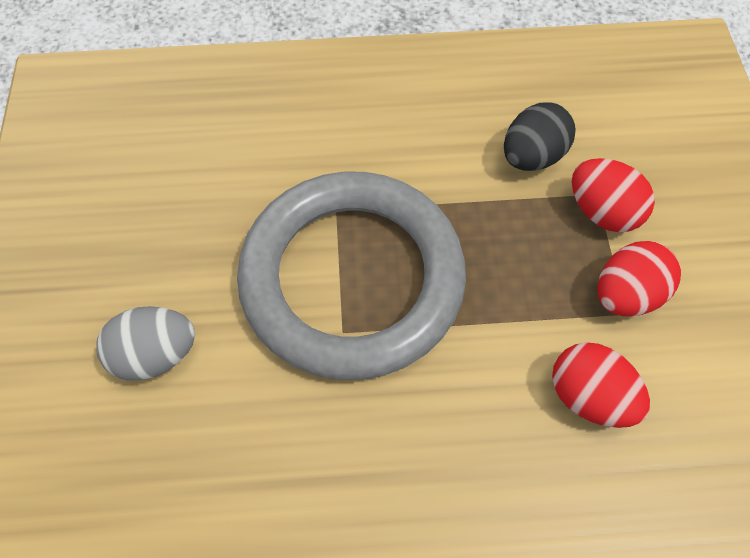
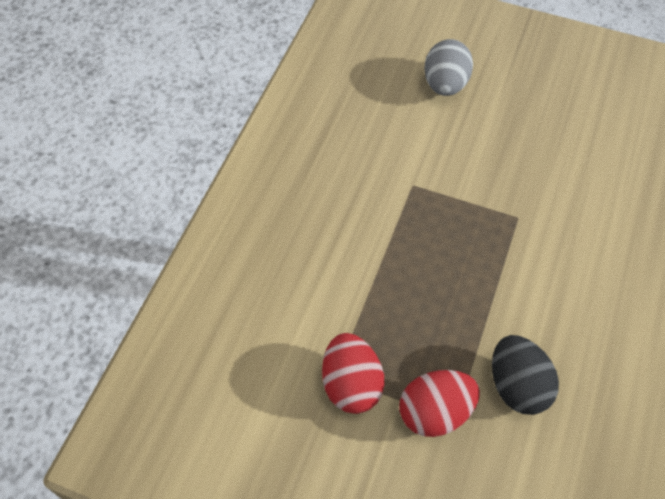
camera: 115 degrees right, 5 degrees down
(352, 278) = (452, 205): grey ring -> none
(588, 395) = (288, 311): red egg -> none

